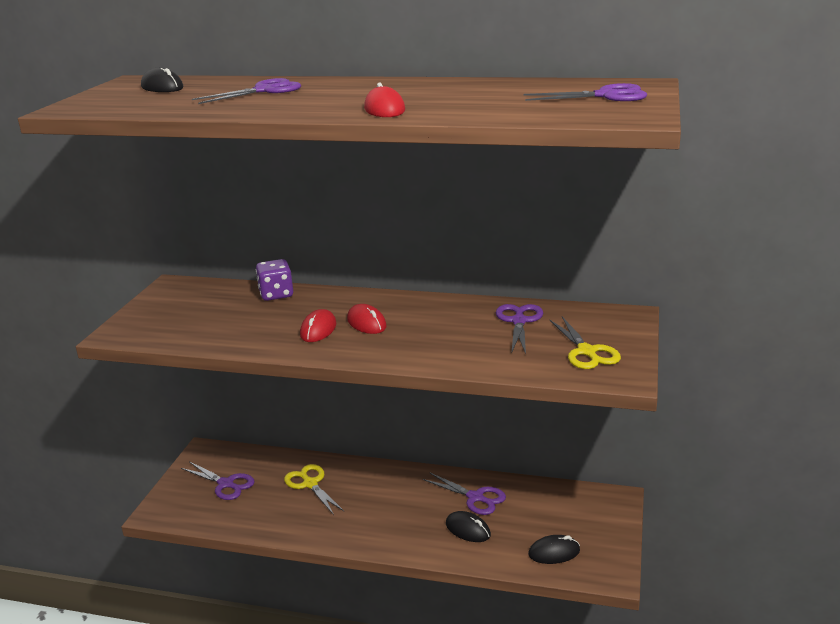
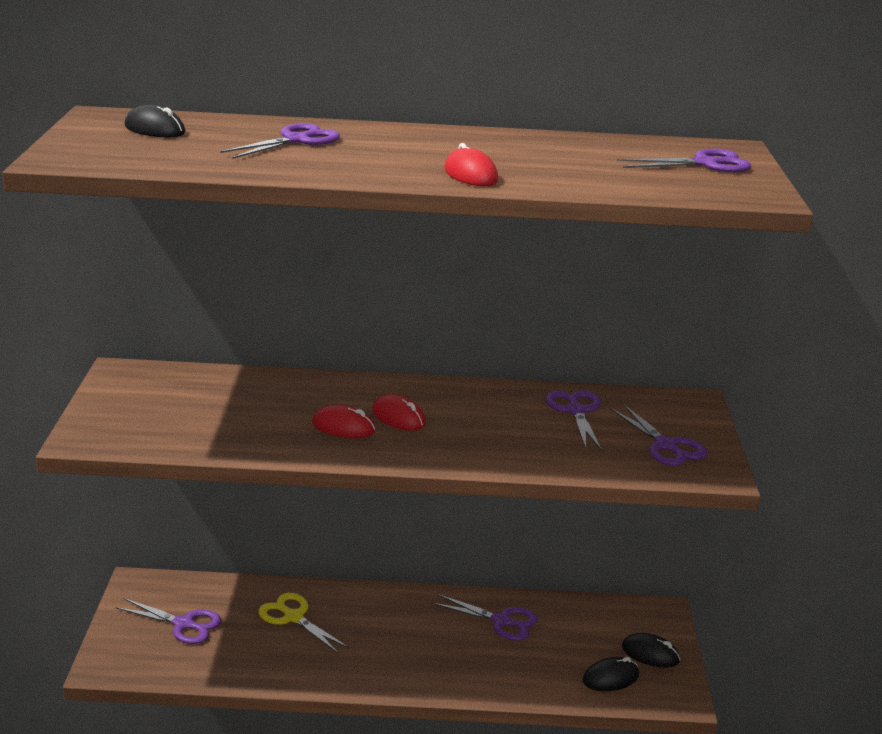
camera: 15 degrees left, 0 degrees up
(276, 294) = (266, 383): purple dice -> none
(318, 329) = (343, 427): red mouse -> red mouse turned 75 degrees counterclockwise
(468, 529) = (504, 659): black mouse -> black mouse (650, 654)
(586, 352) = (666, 446): yellow scissors -> purple scissors

